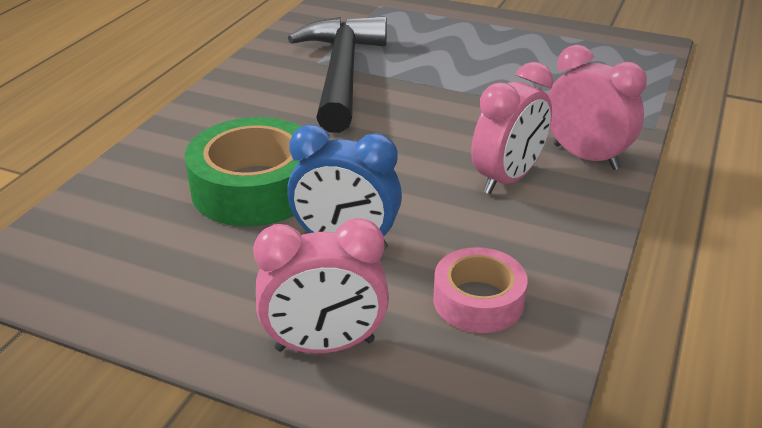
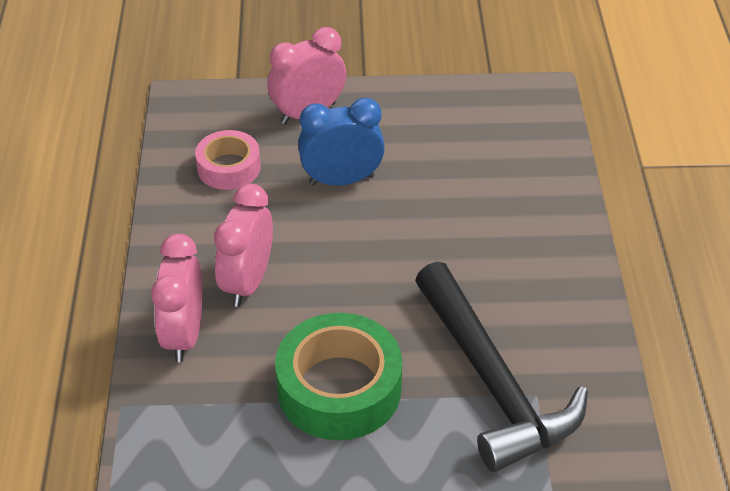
camera: 155 degrees right, 10 degrees up
(255, 188) = (446, 204): green tape -> green tape (339, 388)
(585, 157) = (184, 335): pink clock -> pink clock turned 75 degrees clockwise

